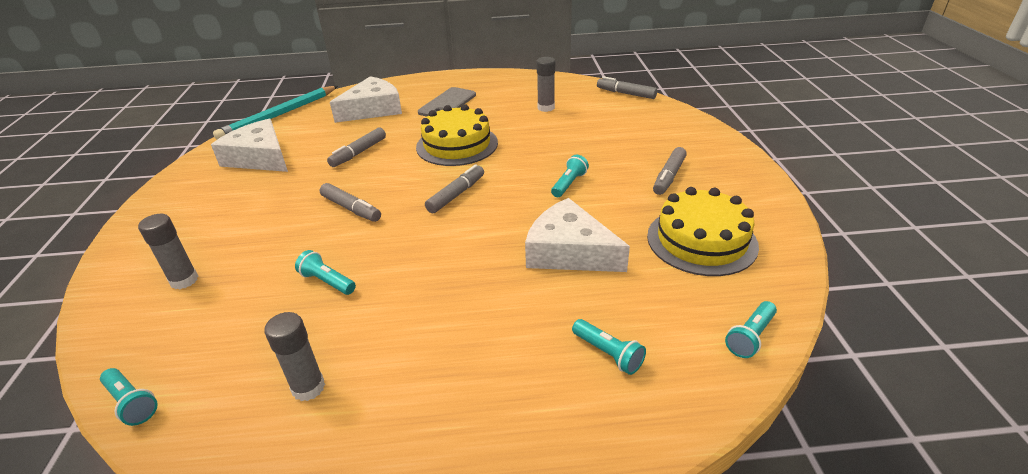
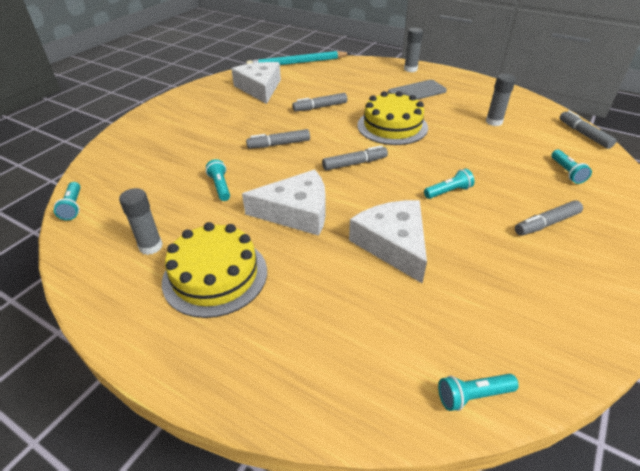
camera: 35 degrees right, 5 degrees up
(184, 280) = (154, 149): grey glue stick -> grey glue stick (410, 69)
(351, 208) = (279, 144): grey marker -> grey marker turned 90 degrees clockwise
(373, 109) = (359, 78): white cheese -> white cheese (296, 212)
(608, 354) = (342, 336): turquoise flashlight -> turquoise flashlight (567, 172)
(701, 240) = (517, 292): yellow cake -> yellow cake (215, 275)

